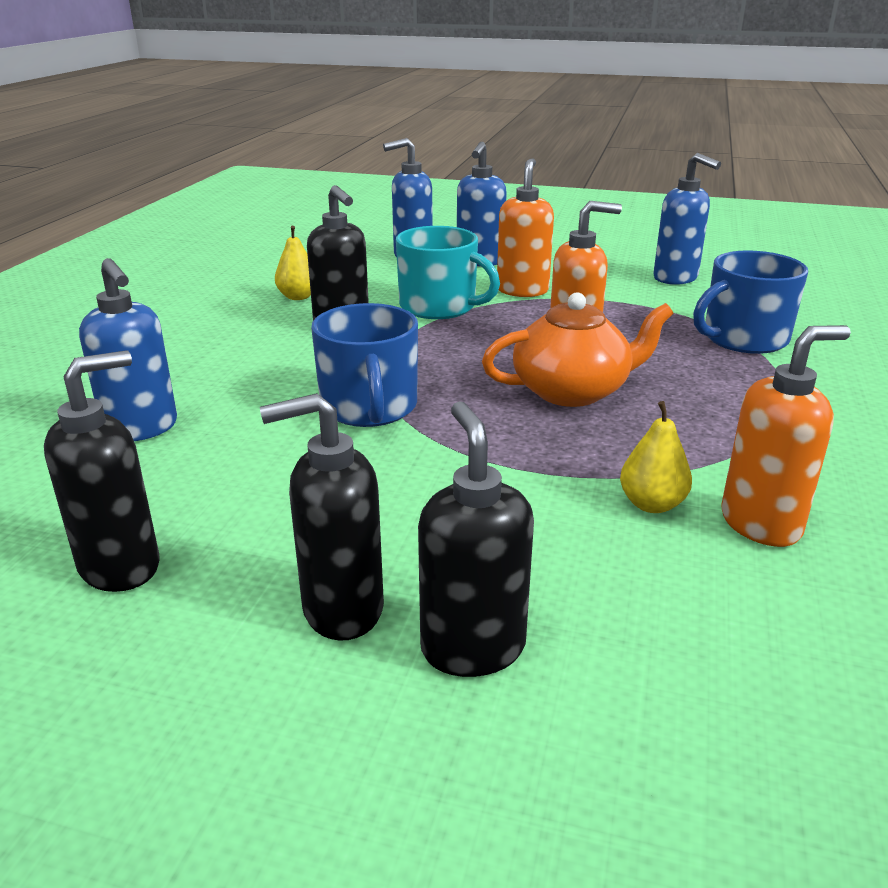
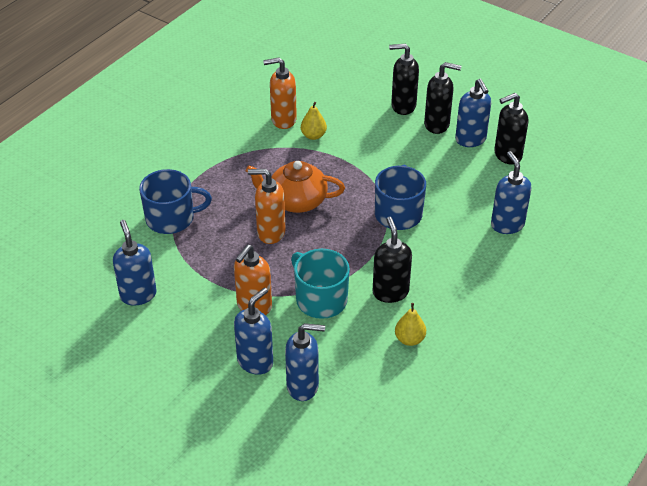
camera: 160 degrees left, 15 degrees up
(231, 586) = (470, 140): none -> blue soap dispenser
(472, 647) = (403, 106): black soap dispenser -> black soap dispenser turned 90 degrees clockwise

